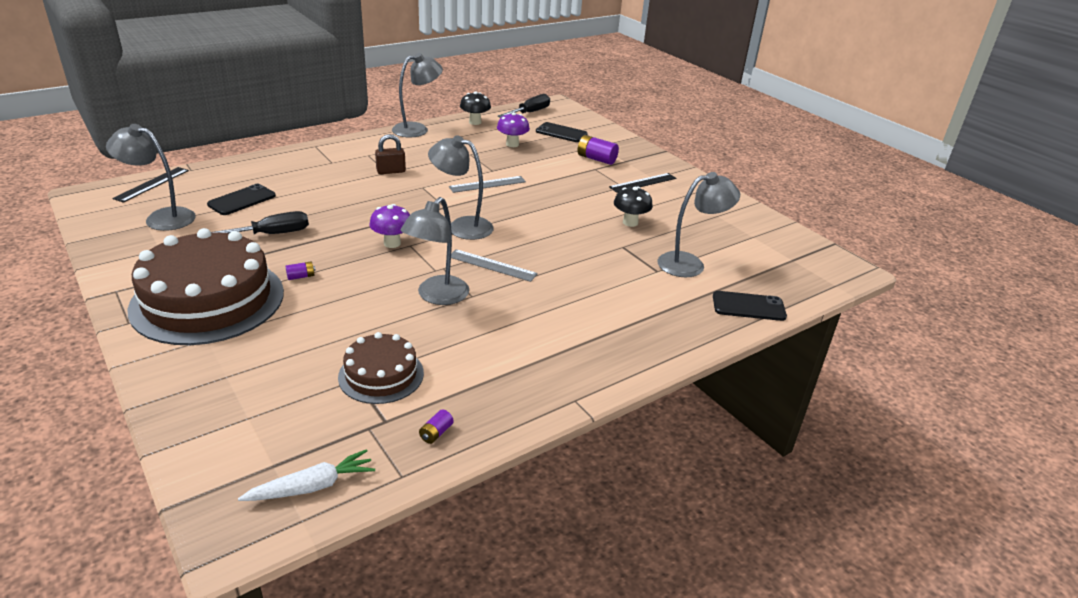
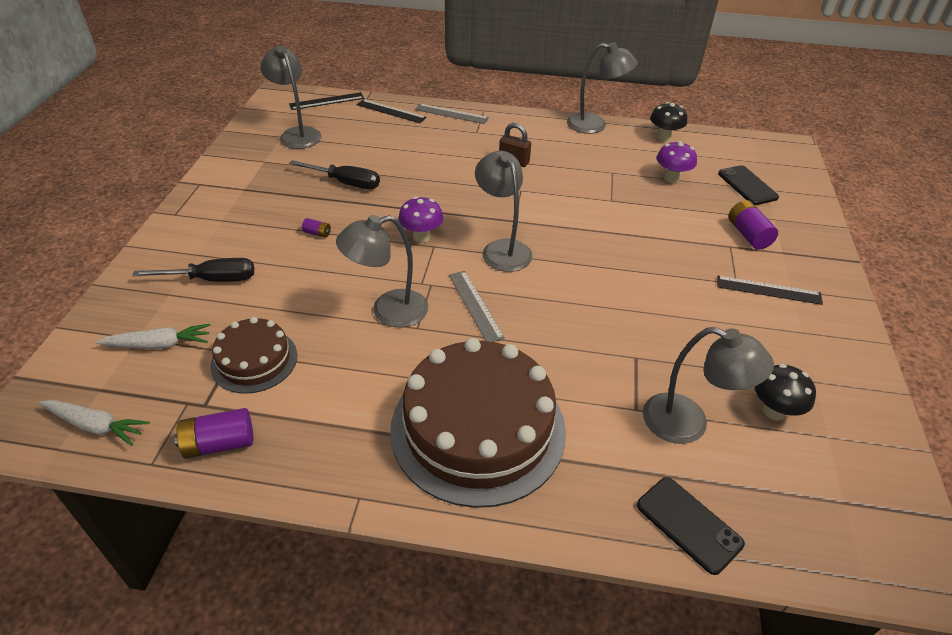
camera: 45 degrees right, 10 degrees up
(208, 300) = (237, 221): brown cake -> brown cake (478, 428)
(231, 172) = (391, 111): none -> black ruler
(242, 200) = (365, 141): black phone -> none
(278, 410) = (159, 344): none -> white carrot
(436, 433) = (219, 444): purple battery -> purple battery, size x1.93
(487, 184) = (585, 214): grey ruler -> grey ruler (451, 114)
(529, 113) = (741, 147): black screwdriver -> black screwdriver (212, 279)
(630, 222) = (684, 332): black mushroom -> black mushroom (774, 411)

